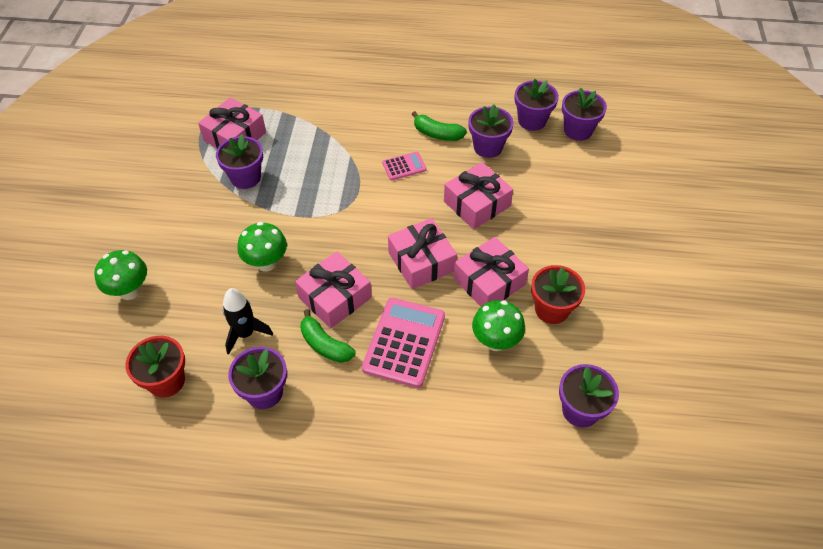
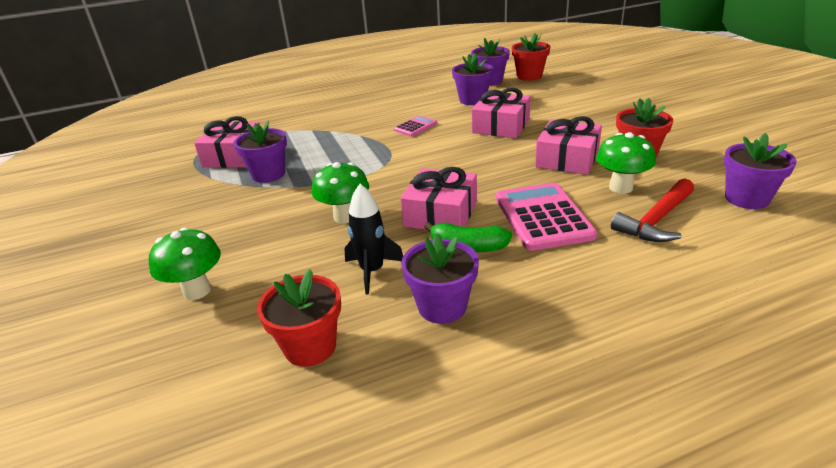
camera: 25 degrees left, 20 degrees down
(421, 261) = (495, 167): pink gift -> none
(437, 134) = (423, 105): green banana -> none
(483, 393) = (656, 220): none -> red hammer
(578, 130) = (529, 76): purple flower pot -> red flower pot

